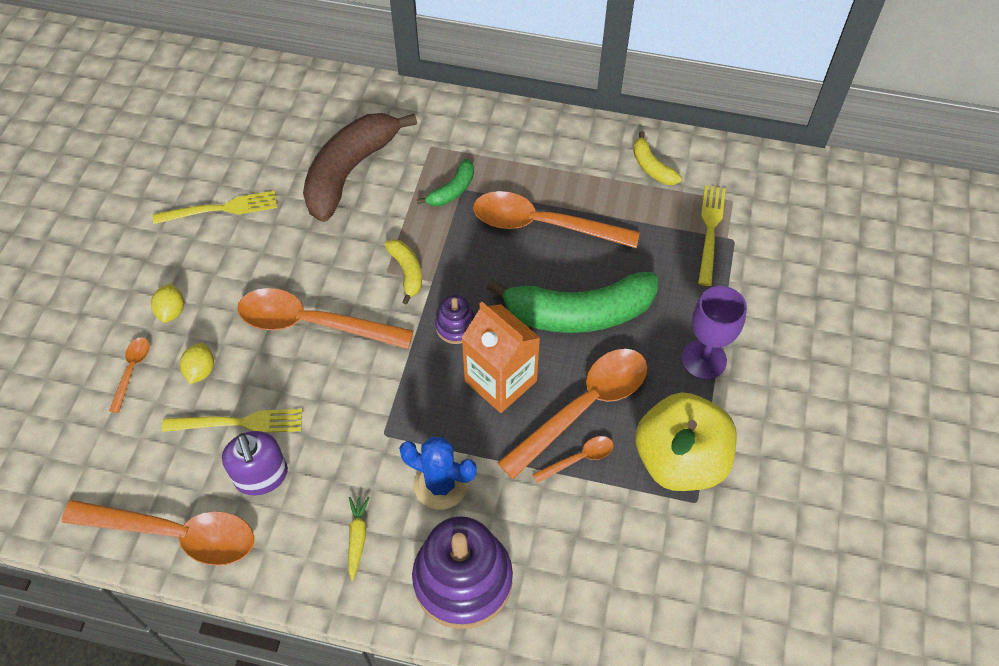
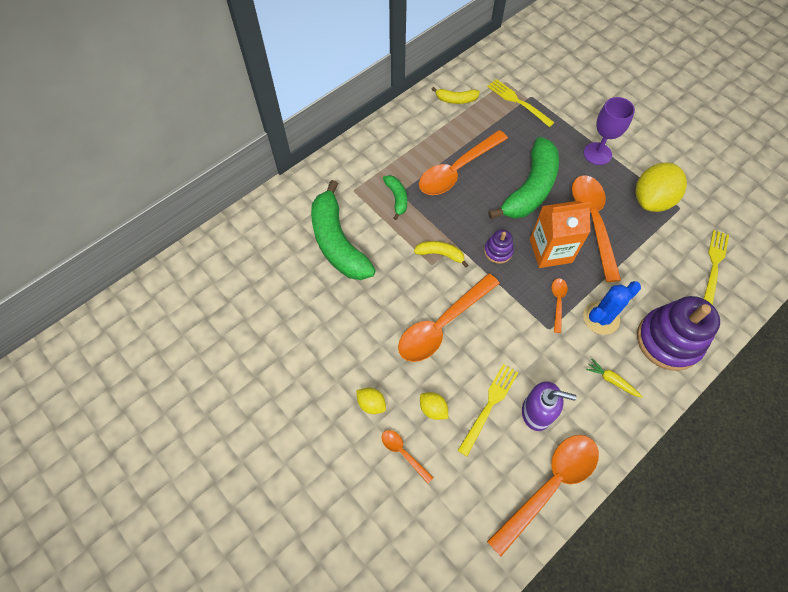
camera: 55 degrees left, 5 degrees up
(221, 209) = (307, 331): yellow fork -> yellow fork (714, 265)
(350, 171) = (337, 242): brown banana -> green banana
(579, 459) = (624, 243): orange spoon -> orange spoon (558, 302)
(679, 460) = (651, 200): yellow apple -> yellow lemon

